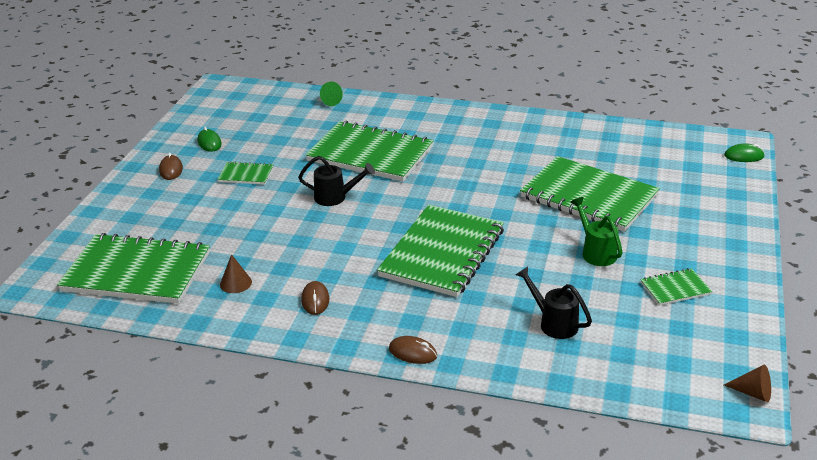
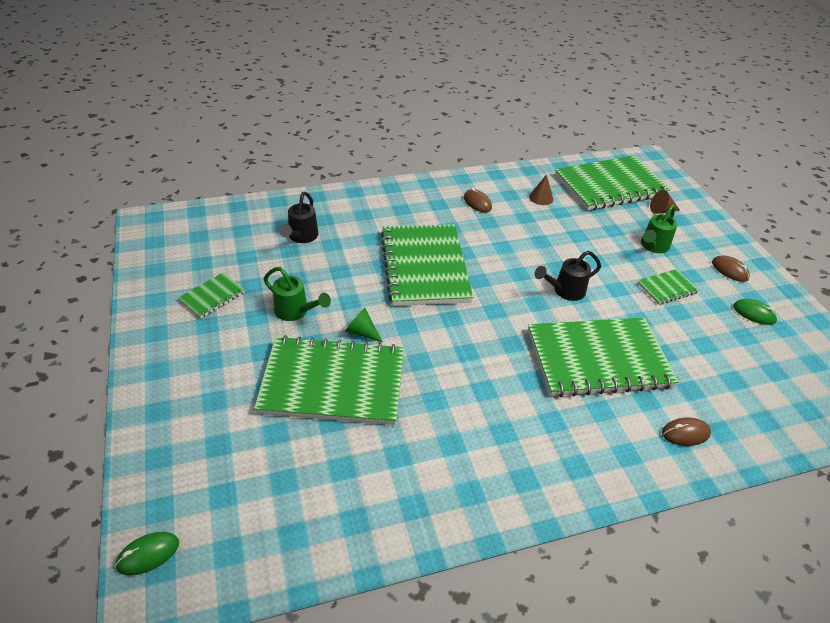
camera: 145 degrees right, 10 degrees up
(201, 205) = (653, 246): none -> green watering can
(329, 101) = (749, 436): green cone -> green cone (362, 332)
(412, 353) = (383, 191): brown mouse -> brown mouse (685, 433)
(553, 323) = (301, 237): black watering can -> black watering can turned 90 degrees clockwise
(753, 393) = (142, 231): brown cone -> brown cone (661, 210)

